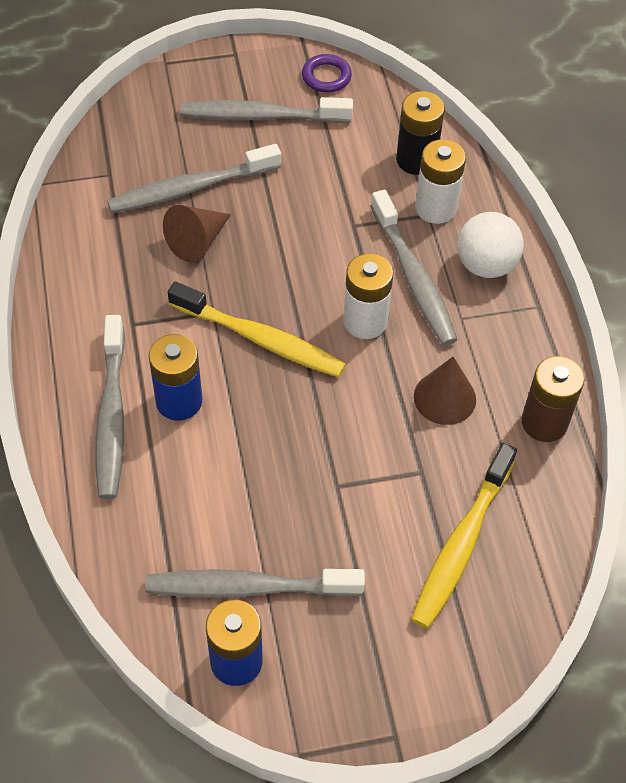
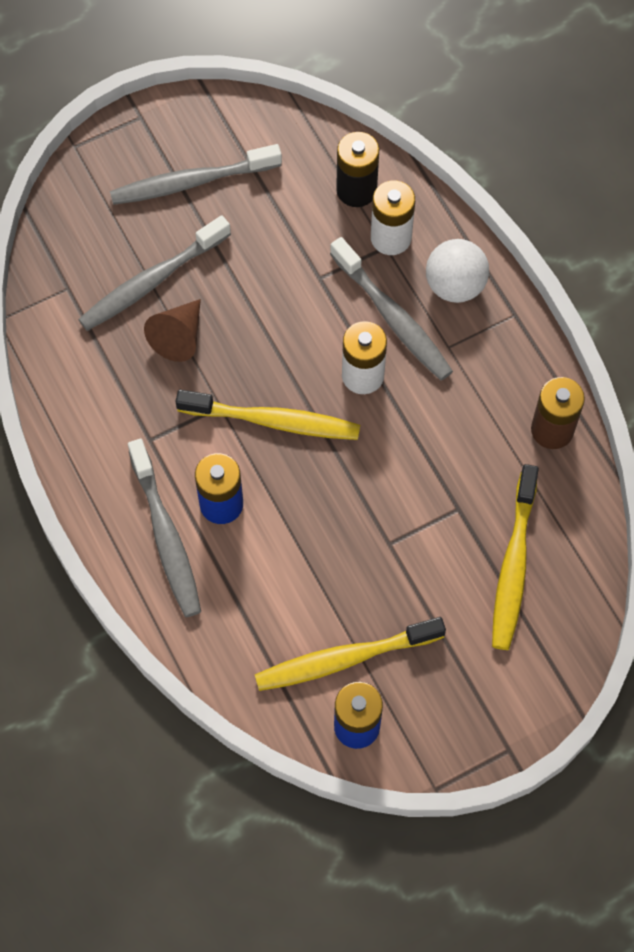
camera: 15 degrees left, 10 degrees up
(248, 587) = (344, 659): grey toothbrush -> yellow toothbrush
(326, 77) = (240, 119): purple ring -> none
(444, 398) = (458, 431): brown cone -> none

